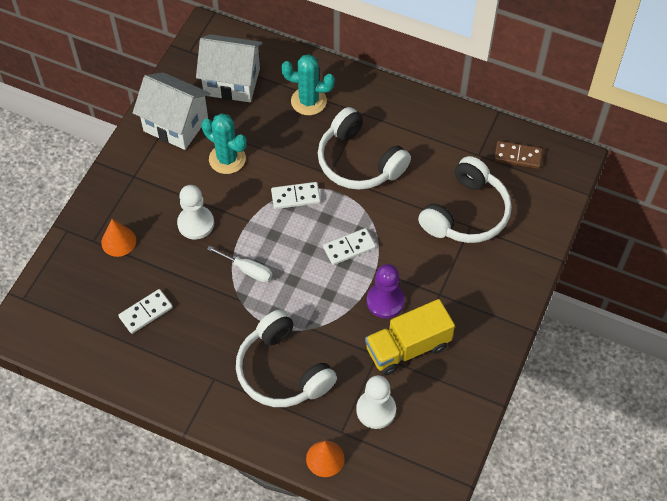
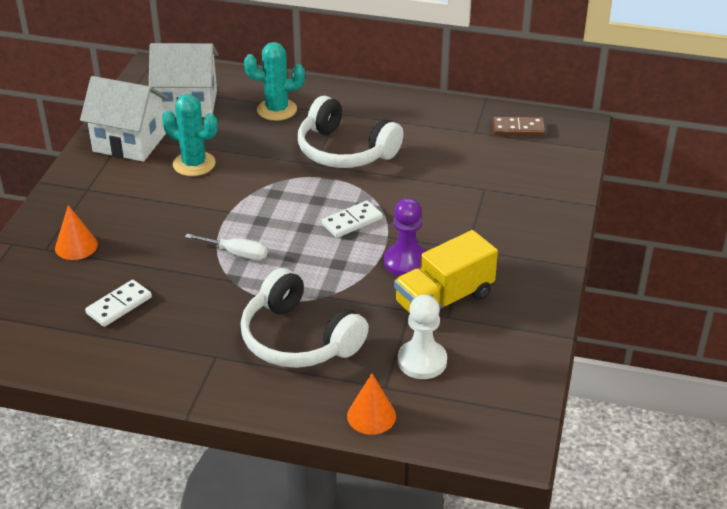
camera: 10 degrees left, 20 degrees down
(195, 223) = (167, 221): white pawn -> none
(295, 197) = (279, 186): white domino -> none
(466, 213) = (477, 179): white headphones -> none

